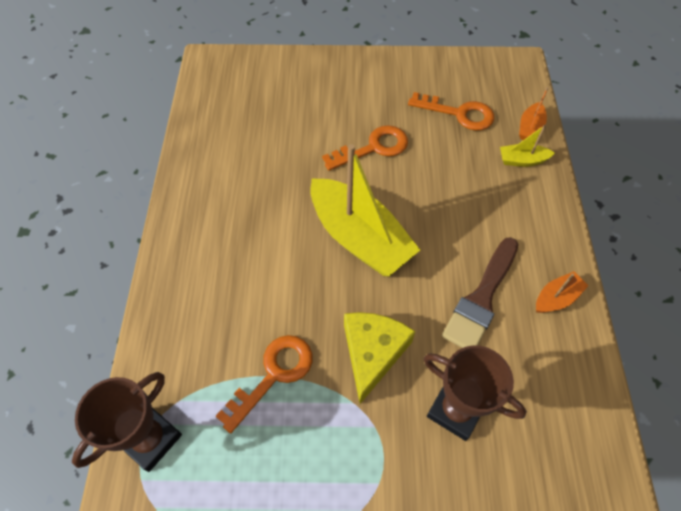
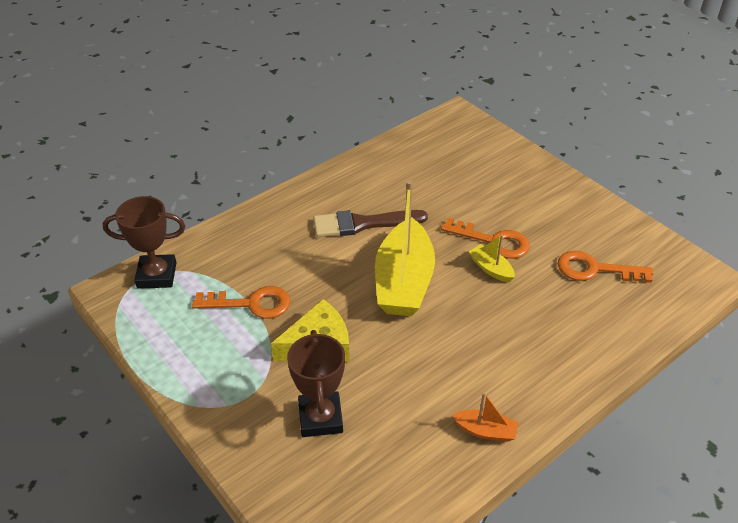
camera: 50 degrees right, 15 degrees down
(459, 113) = (594, 269): orange key -> orange key turned 120 degrees clockwise
(481, 298) = (431, 382): brown brush -> brown brush (363, 224)
(522, 160) = (599, 336): yellow boat -> yellow boat (491, 269)
(530, 128) = (642, 322): orange boat -> none

